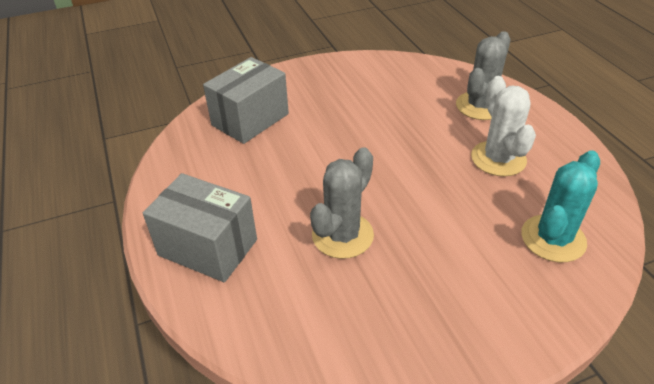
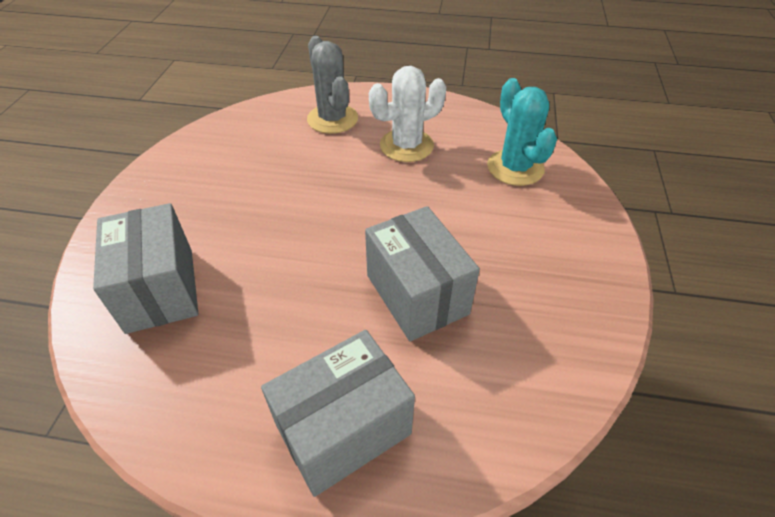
camera: 60 degrees left, 5 degrees up
(342, 235) = (417, 294): grey cactus -> grey box
(498, 159) = (406, 146): white cactus -> white cactus turned 45 degrees counterclockwise

